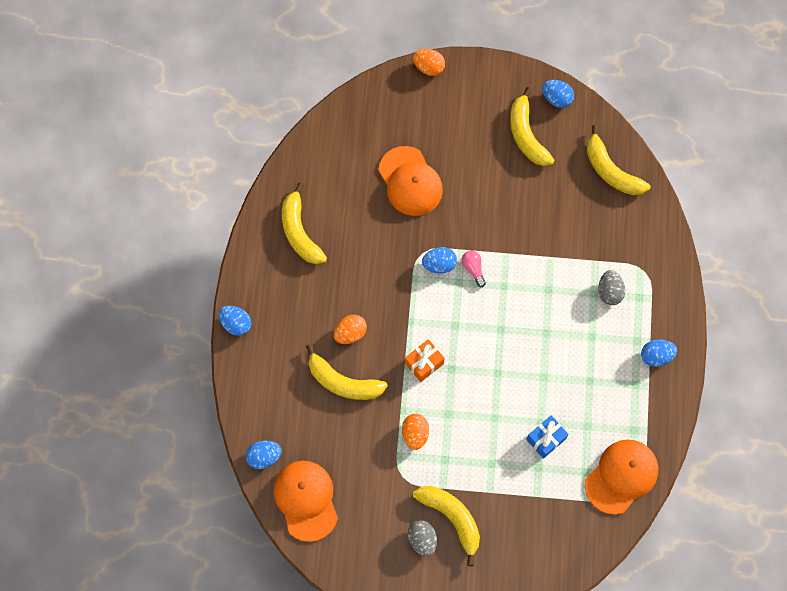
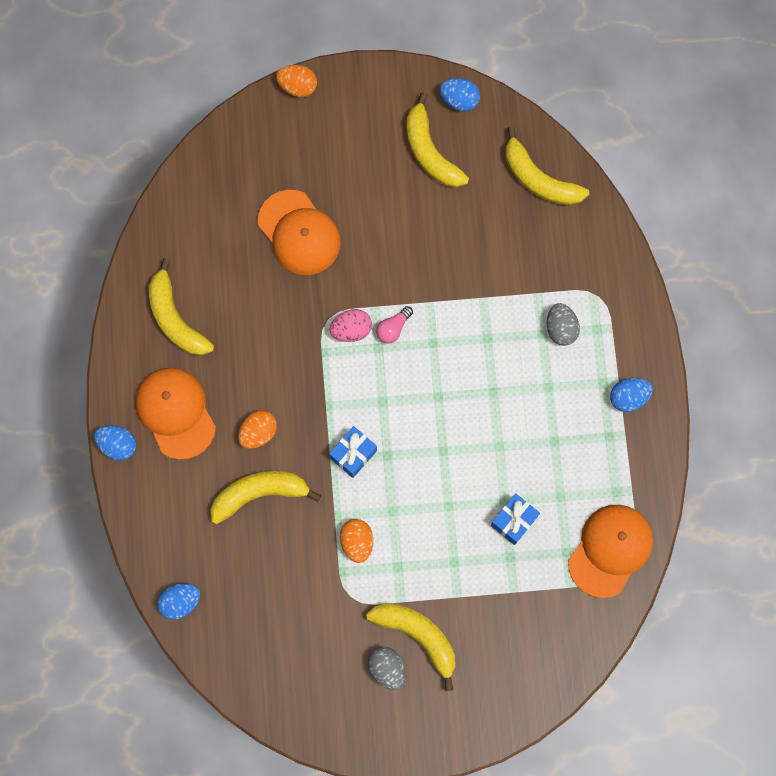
camera: 10 degrees left, 5 degrees up
(306, 500) = (240, 645): orange cap -> orange cap (175, 413)
(343, 382) = (260, 494): yellow banana -> yellow banana turned 150 degrees clockwise
(424, 363) = (353, 454): orange gift -> blue gift
(439, 264) = (351, 330): blue egg -> pink egg
(473, 269) = (393, 328): pink light bulb -> pink light bulb turned 105 degrees counterclockwise

